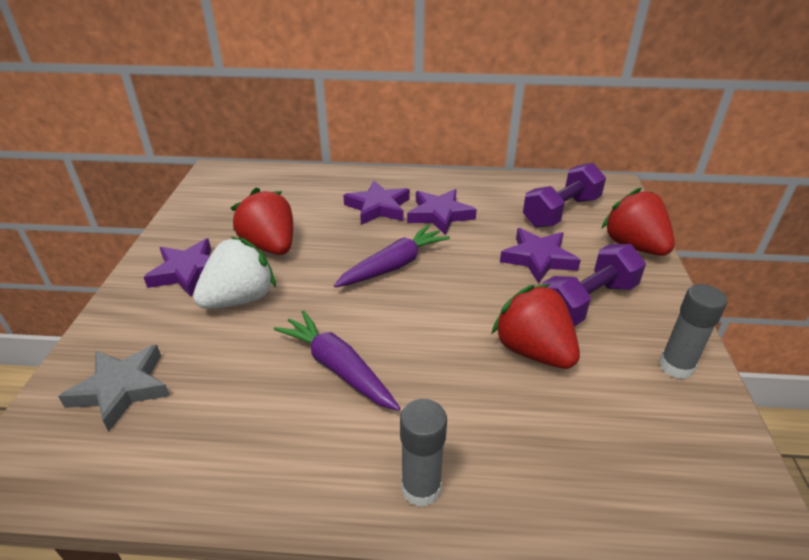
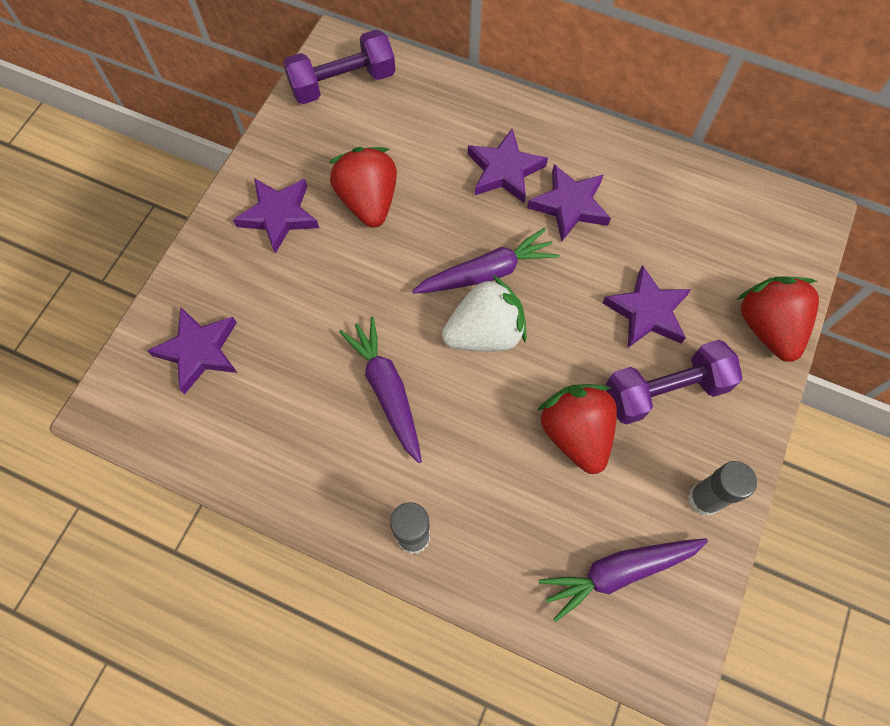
camera: 20 degrees right, 30 degrees up
(121, 389) = (199, 351): grey star -> purple star
(240, 299) = (320, 272): white strawberry -> white strawberry (485, 333)
(561, 212) = (716, 243): purple dumbbell -> purple dumbbell (343, 83)
(647, 450) = (619, 572): none -> purple carrot

